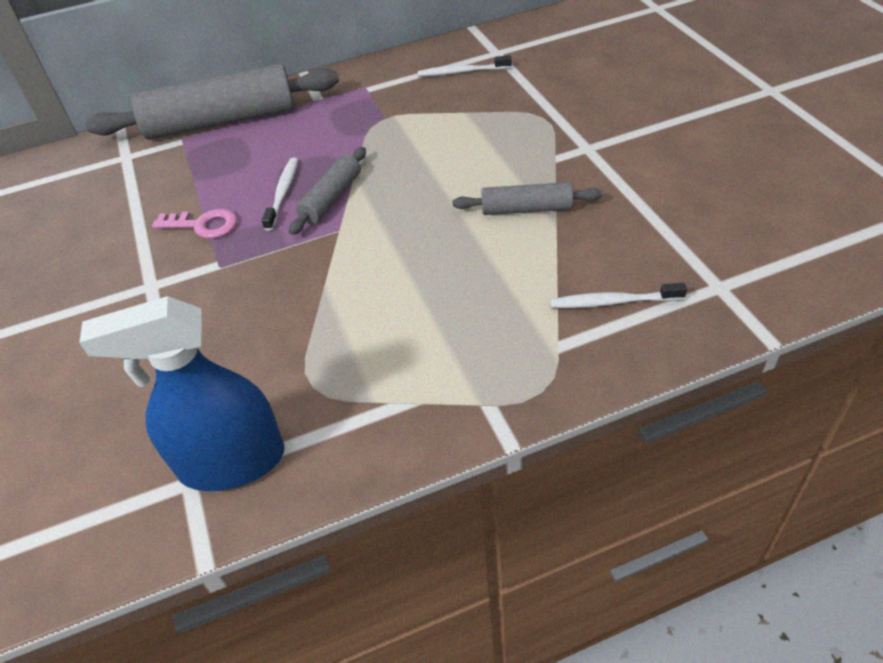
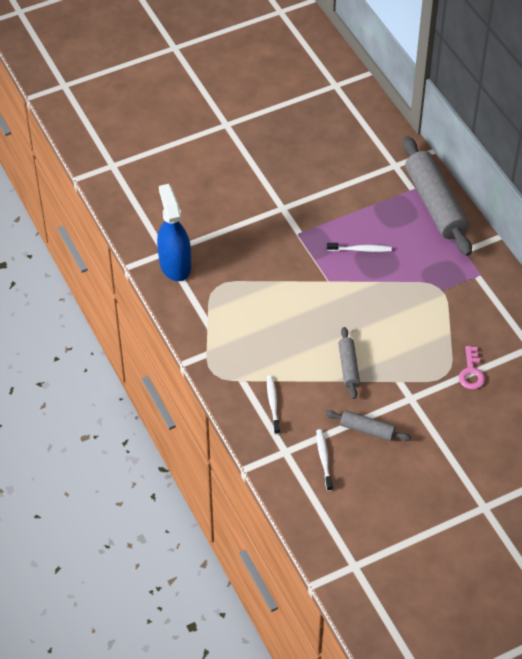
camera: 80 degrees right, 5 degrees up
(203, 225) = (331, 219): pink key -> pink key (471, 372)
(332, 199) = (356, 273): grey rolling pin -> grey rolling pin (367, 430)
(462, 72) = (502, 328): white toothbrush -> white toothbrush (324, 459)

